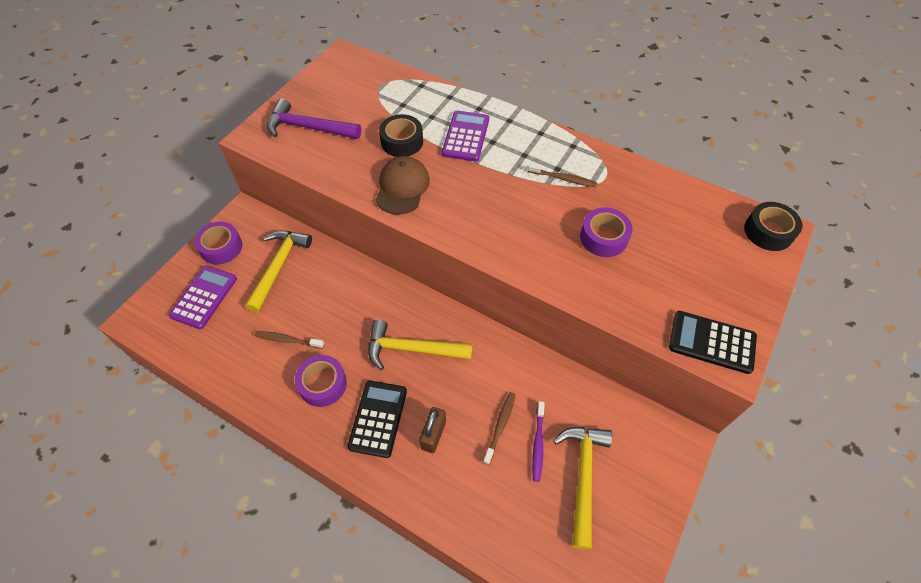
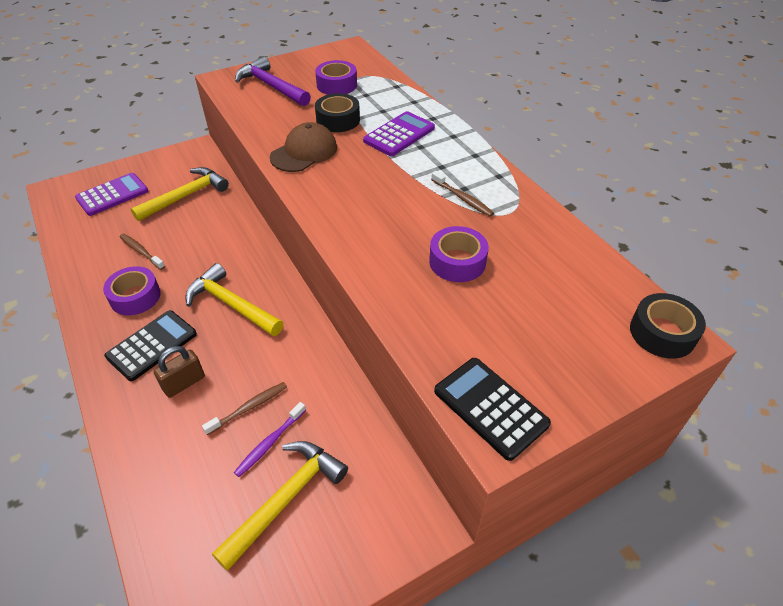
camera: 30 degrees right, 10 degrees down
(221, 247) = (158, 166): purple tape -> purple tape (336, 85)

